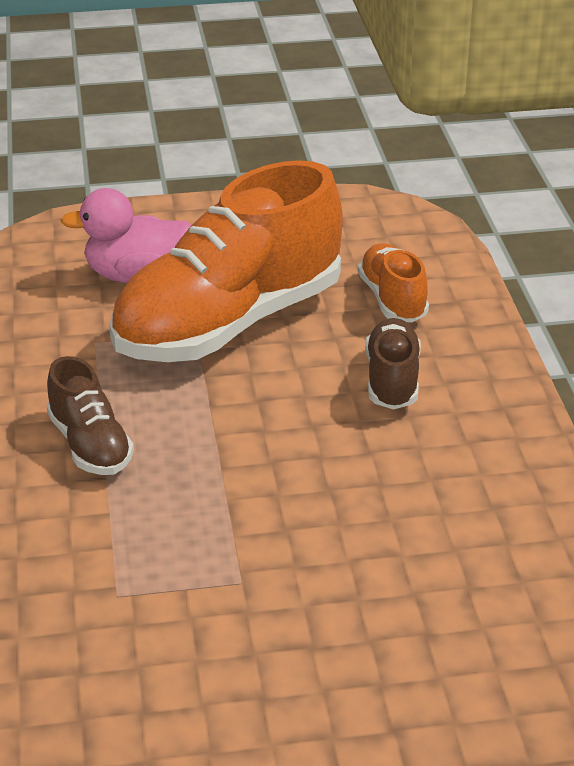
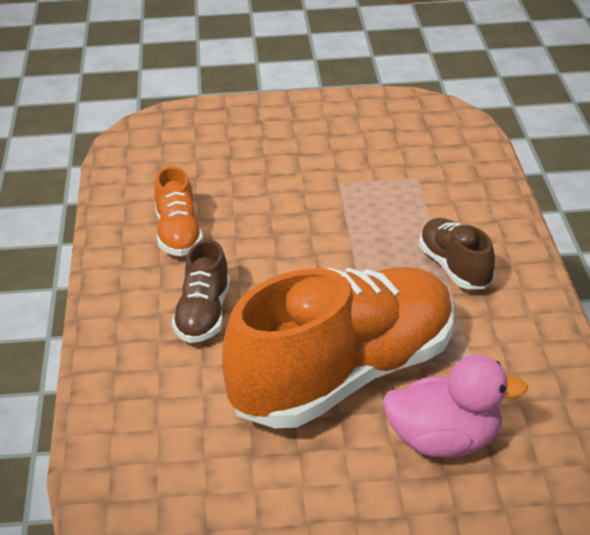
camera: 175 degrees left, 0 degrees up
(392, 300) = (177, 402): orange shoe -> orange shoe (178, 234)

